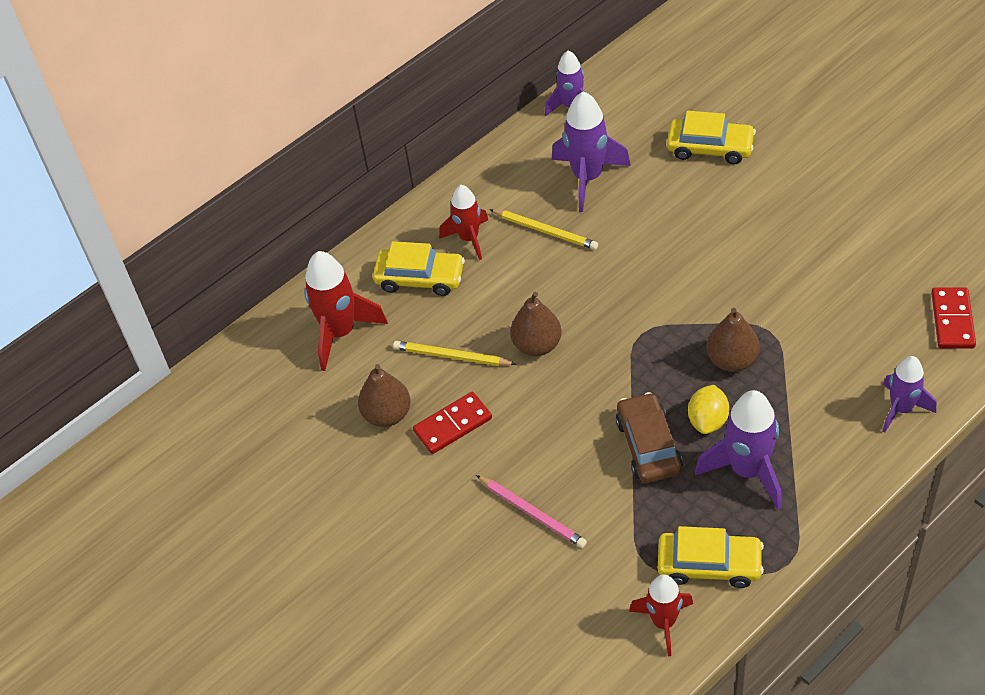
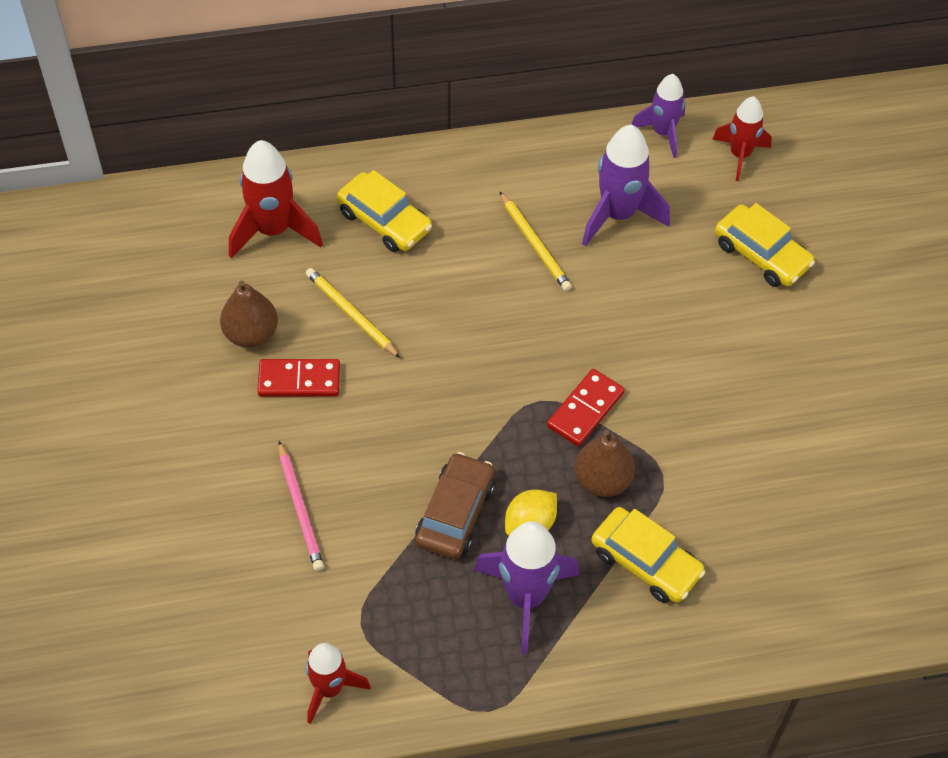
camera: 25 degrees right, 5 degrees up
(469, 238) = (459, 209): red rocket -> red rocket (740, 155)
(537, 345) = (435, 351): brown pear -> none
(709, 564) = (415, 663): yellow car -> yellow car (646, 562)
(901, 409) = (723, 633): purple rocket -> none
(952, 320) = (852, 578): red domino -> red domino (585, 409)

